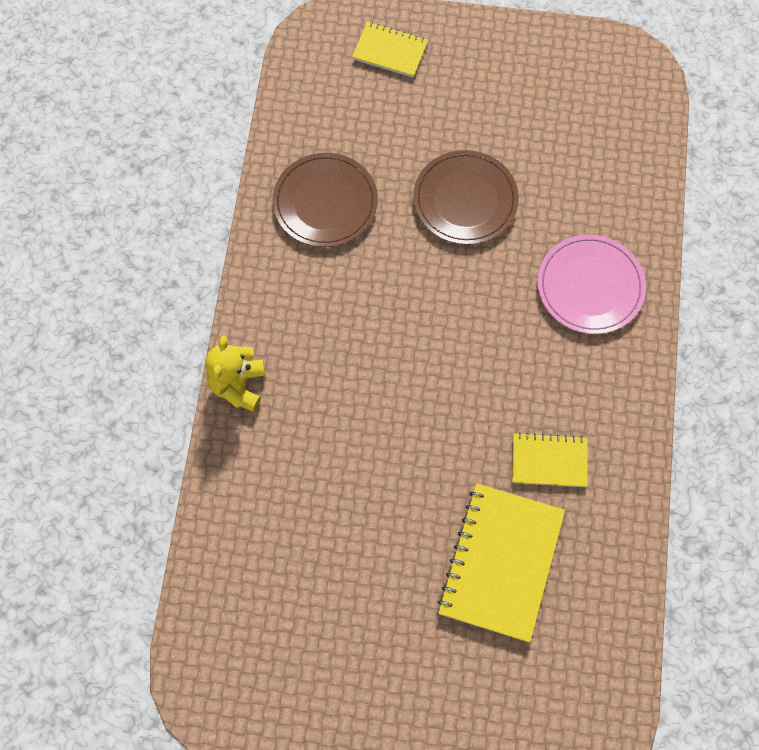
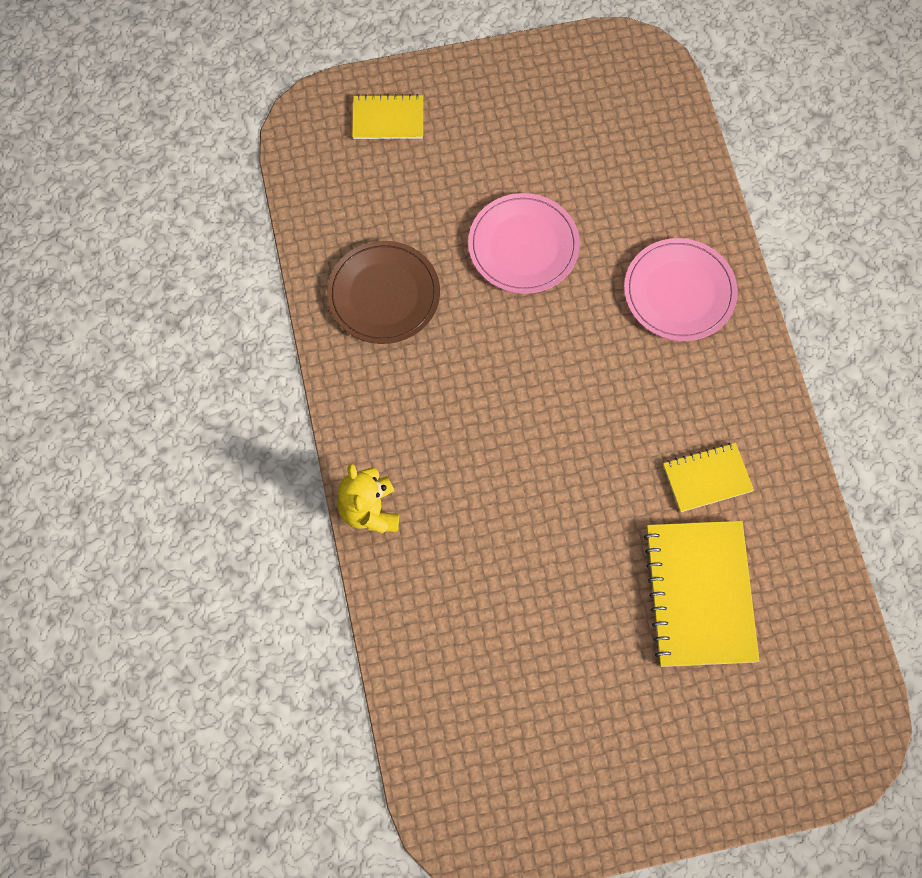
camera: 20 degrees left, 0 degrees up
(465, 200) = (523, 246): brown plate -> pink plate

